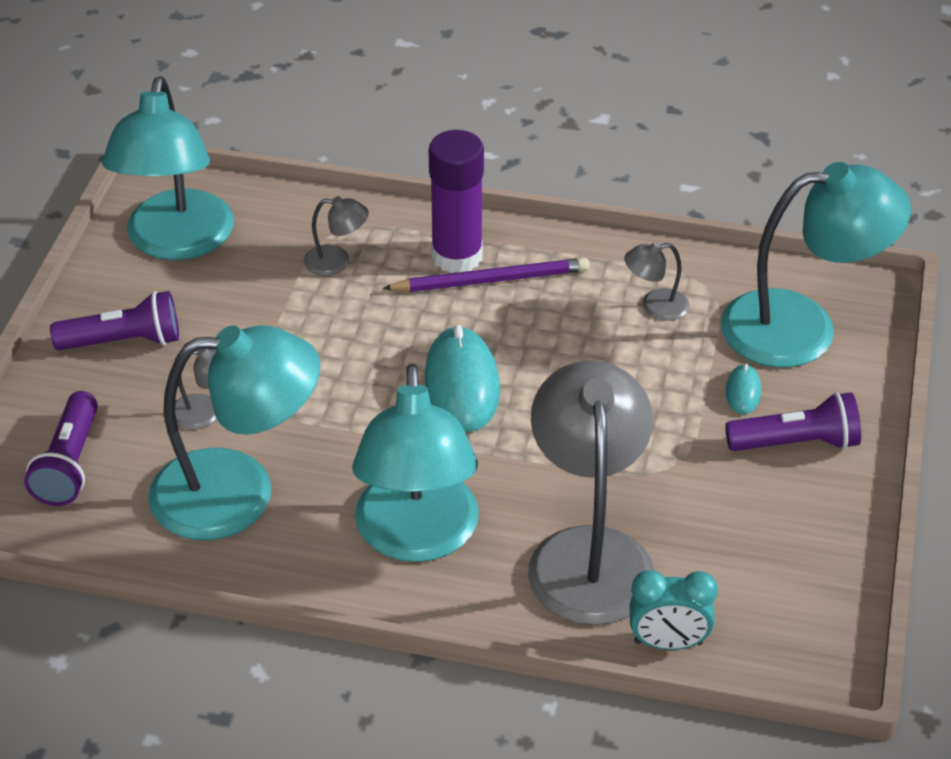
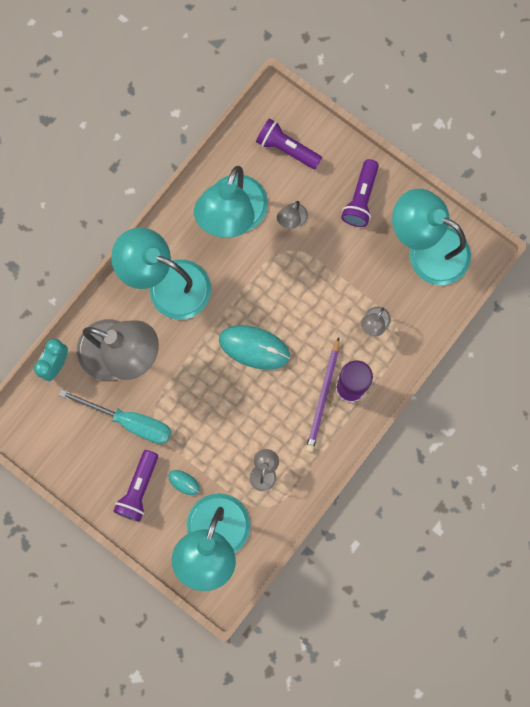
camera: 115 degrees right, 35 degrees up
(695, 496) = (130, 421): none -> turquoise screwdriver

